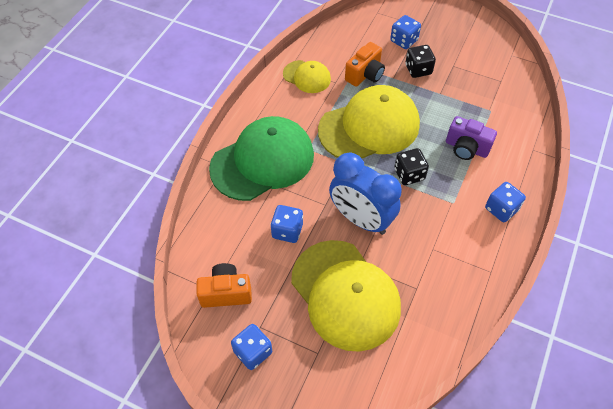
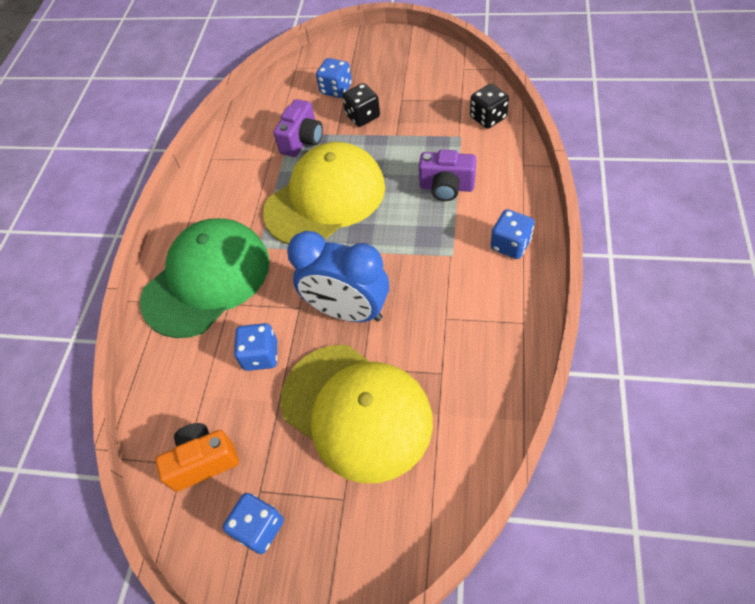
camera: 10 degrees left, 0 degrees up
(307, 77) = (233, 163): yellow cap -> none
(365, 75) = (302, 140): orange camera -> purple camera
(409, 174) = (389, 239): black dice -> black dice (488, 118)

